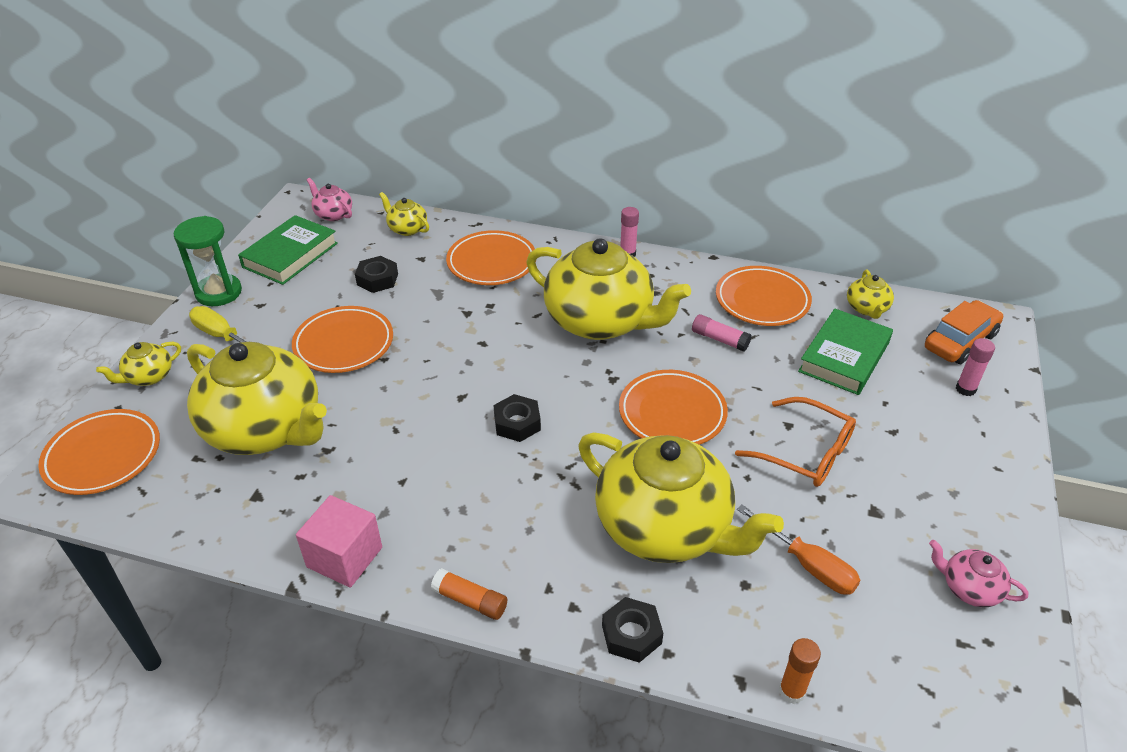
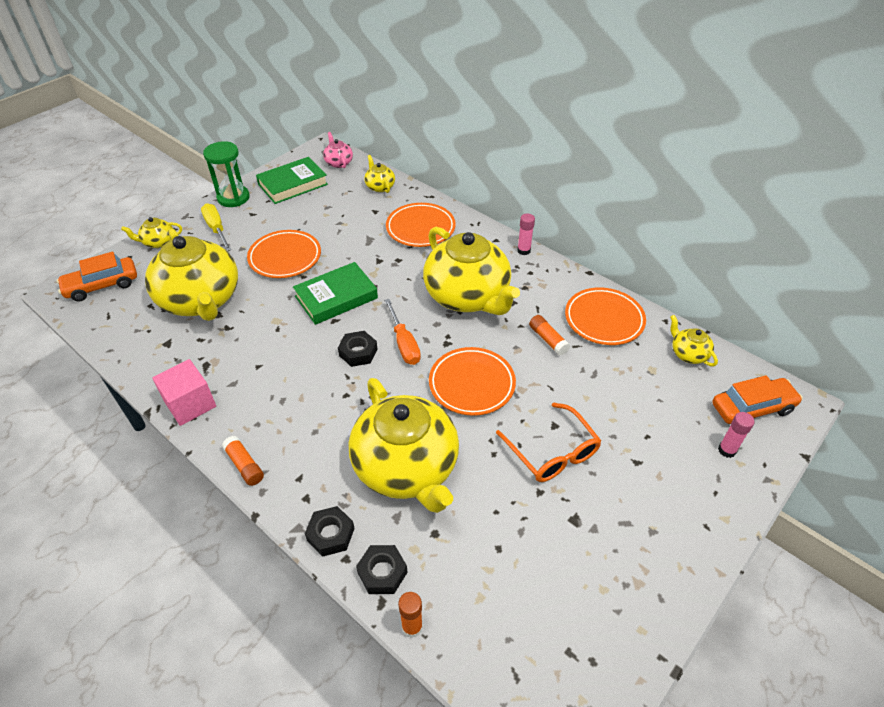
camera: 25 degrees right, 5 degrees up
(103, 456) = (102, 285): orange plate -> orange car
(377, 279) = (336, 218): black nut -> black nut (382, 572)
(719, 339) = (548, 339): pink glue stick -> orange glue stick
(807, 564) = (492, 538): orange screwdriver -> orange screwdriver (404, 343)
(844, 357) = (639, 387): green book -> green book (336, 297)
(867, 308) = (688, 354): yellow teapot -> yellow teapot turned 120 degrees clockwise
(969, 588) = (608, 612): pink teapot -> none

